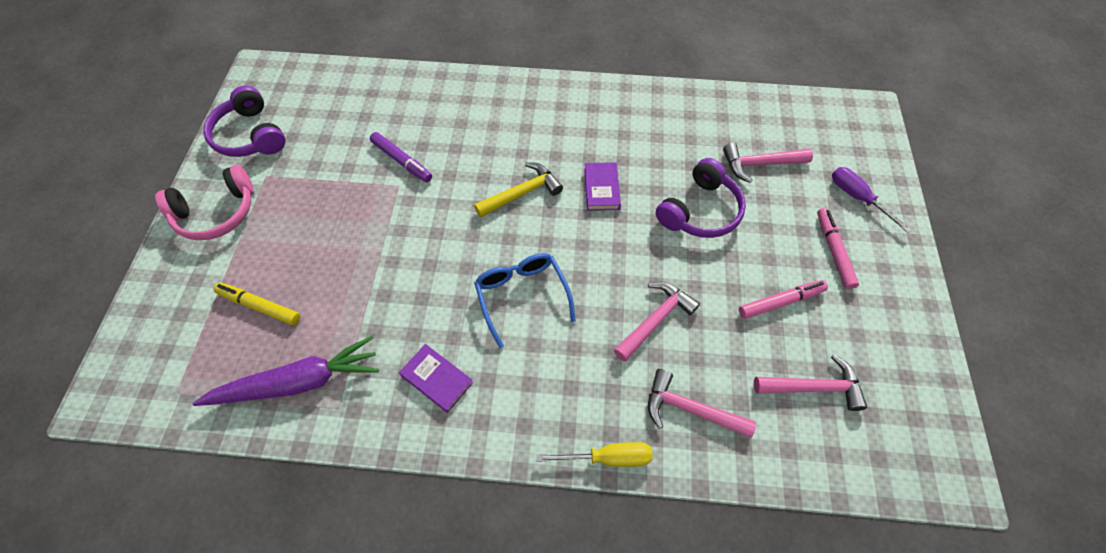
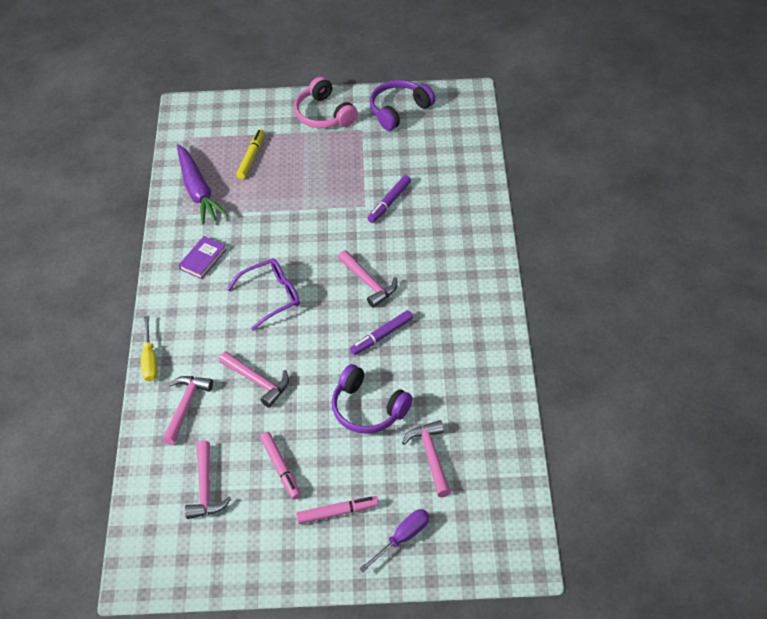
camera: 85 degrees right, 10 degrees down
(522, 193) = (368, 283): yellow hammer -> pink hammer
(522, 295) = (272, 296): blue glasses -> purple glasses
(601, 188) = (382, 336): purple book -> purple marker

